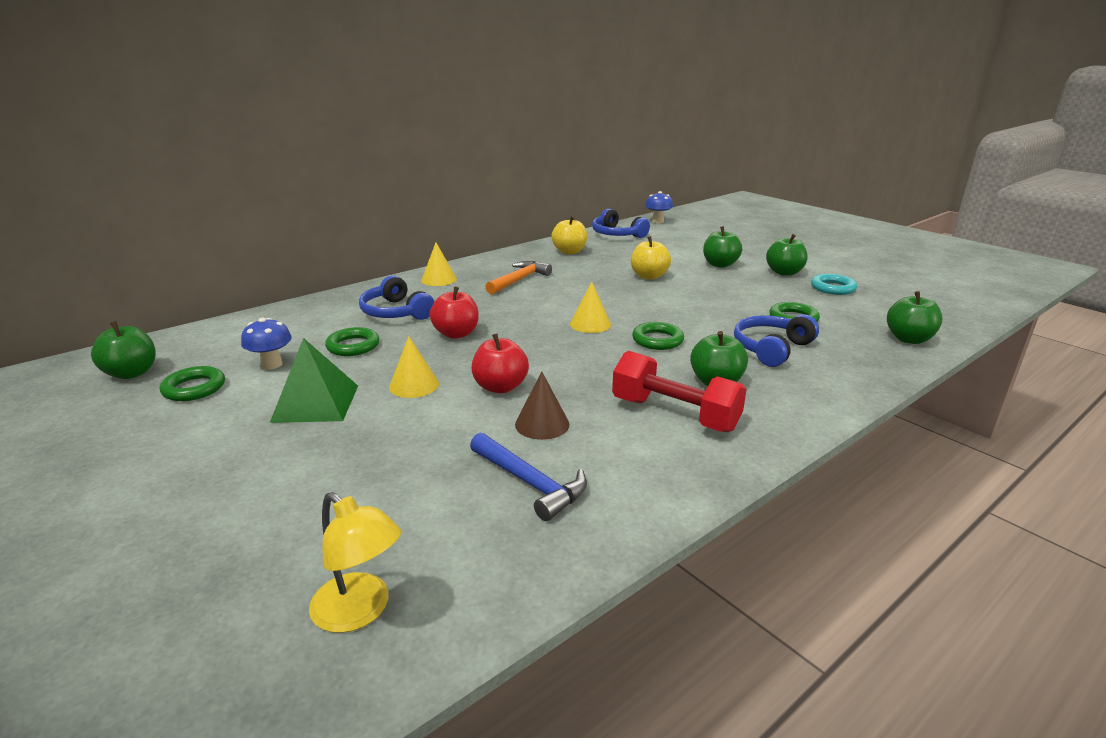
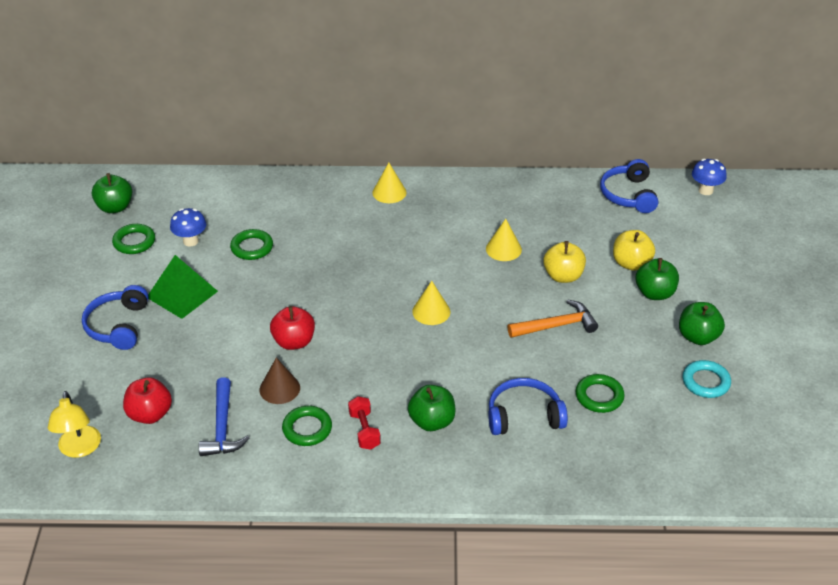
camera: 40 degrees right, 15 degrees up
(395, 312) = (315, 221): blue headphones -> blue headphones (118, 326)
(414, 385) = (248, 309): yellow cone -> yellow cone (503, 249)
(456, 334) = (327, 270): red apple -> red apple (150, 414)
(519, 280) = (449, 225): orange hammer -> orange hammer (556, 325)
(569, 252) = (544, 203): yellow apple -> yellow apple (631, 263)
(657, 340) = (454, 357): green ring -> green ring (307, 429)
(674, 414) = (364, 430): red dumbbell -> red dumbbell, size x0.55
(909, 339) = (654, 474): green apple -> none

